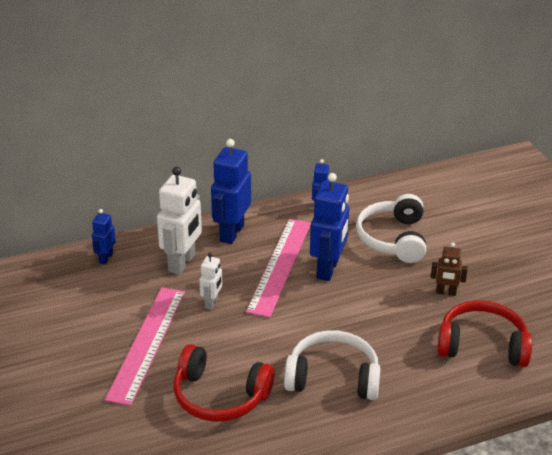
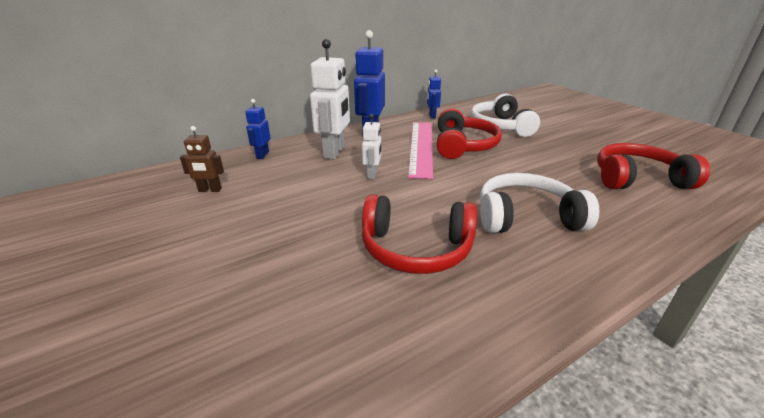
camera: 10 degrees left, 5 degrees down
(147, 343) = (316, 210): pink ruler -> none
(328, 269) = (463, 146): blue robot -> red headphones
(446, 292) = (570, 150): brown robot -> brown robot (210, 190)

